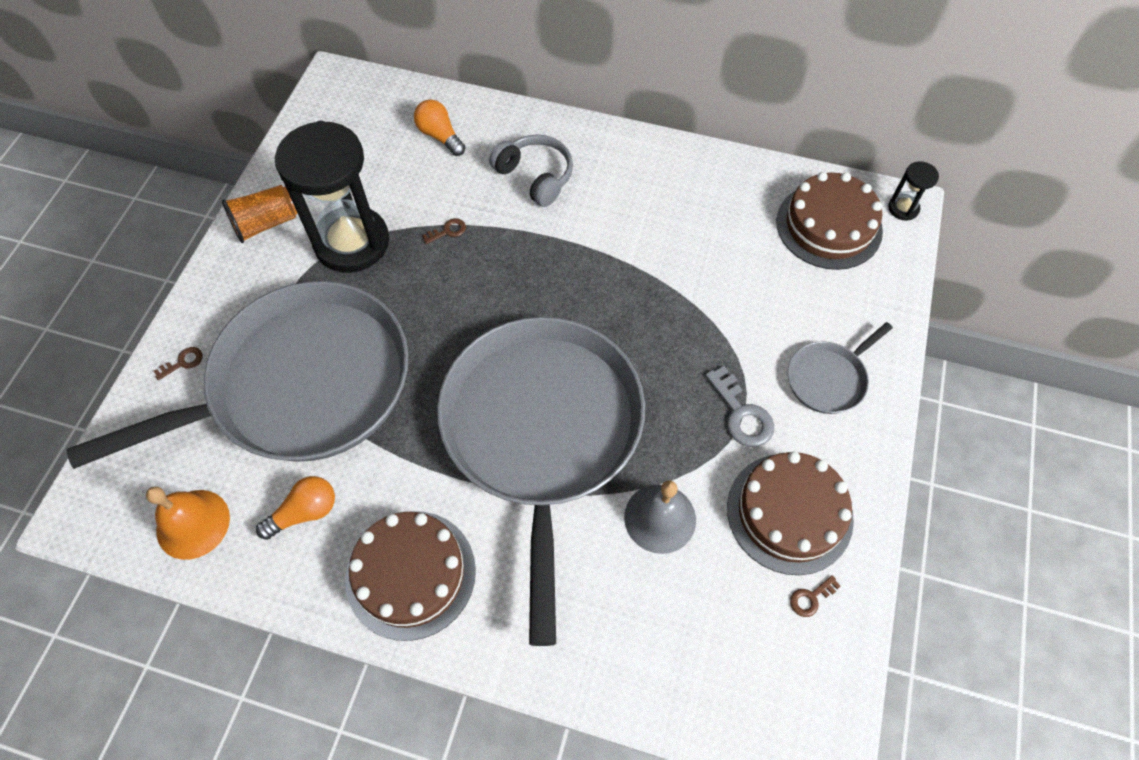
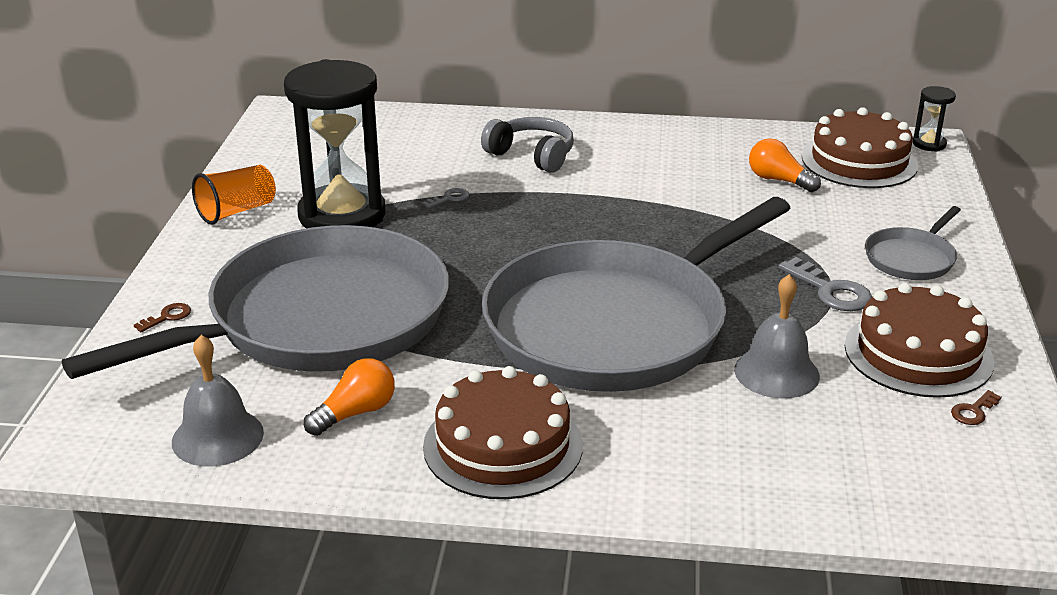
camera: 10 degrees left, 30 degrees down
(193, 524) = (217, 437): orange bell -> grey bell
(440, 136) = (415, 138): orange light bulb -> orange light bulb (778, 180)
(448, 231) = (449, 198): brown key -> grey key
(542, 431) = (614, 325): grey pan -> grey pan turned 120 degrees counterclockwise

